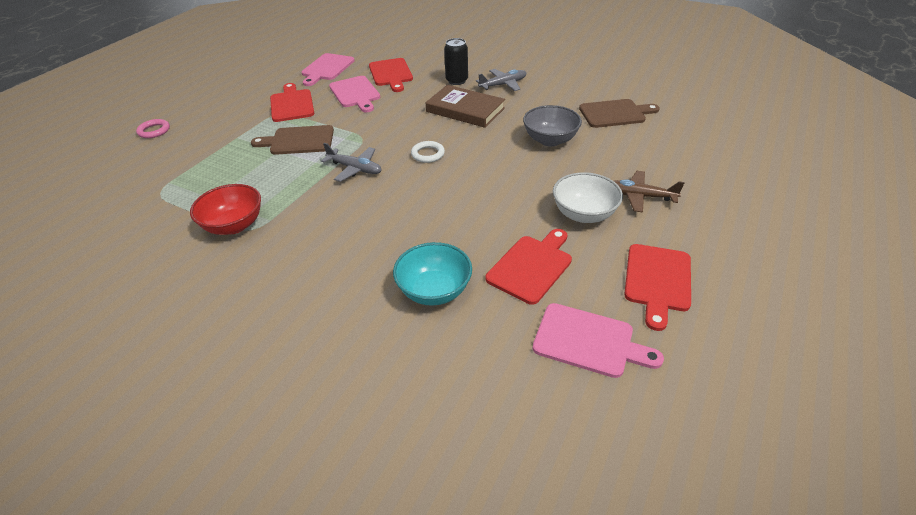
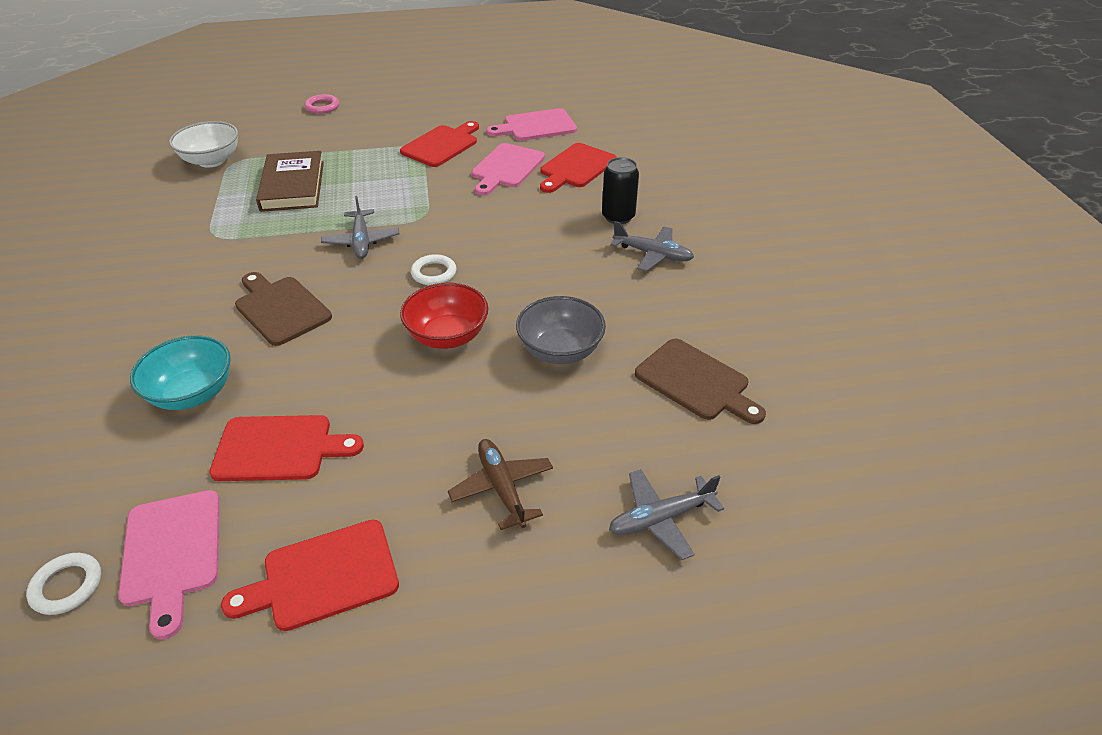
camera: 50 degrees right, 0 degrees up
(234, 225) = (214, 224): red bowl -> red bowl (447, 336)
(299, 141) = (380, 184): brown cutting board -> brown cutting board (281, 308)
(465, 110) = (557, 254): brown book -> brown book (293, 186)
(580, 404) = (67, 586): none -> white ring
(583, 214) = (417, 450): white bowl -> white bowl (212, 161)
(698, 159) = (660, 518): none -> grey plane

